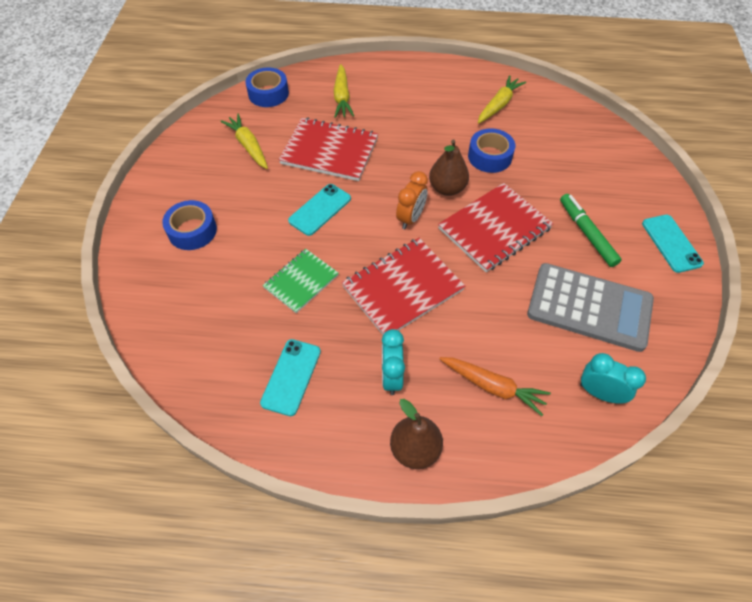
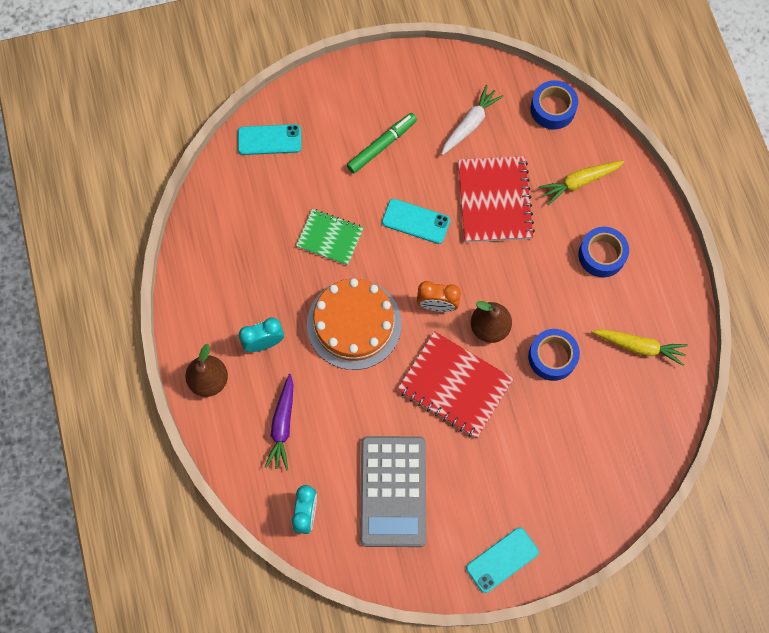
camera: 70 degrees right, 15 degrees up
(192, 231) = (349, 126): blue tape -> blue tape (601, 255)
(248, 146) = (470, 124): yellow carrot -> white carrot
(291, 377) = (238, 267): turquoise phone -> turquoise phone (269, 140)
(402, 288) = (354, 324): red notebook -> orange cake
(493, 387) = (282, 425): orange carrot -> purple carrot
(587, 233) = (483, 475): green marker -> green marker (382, 145)

